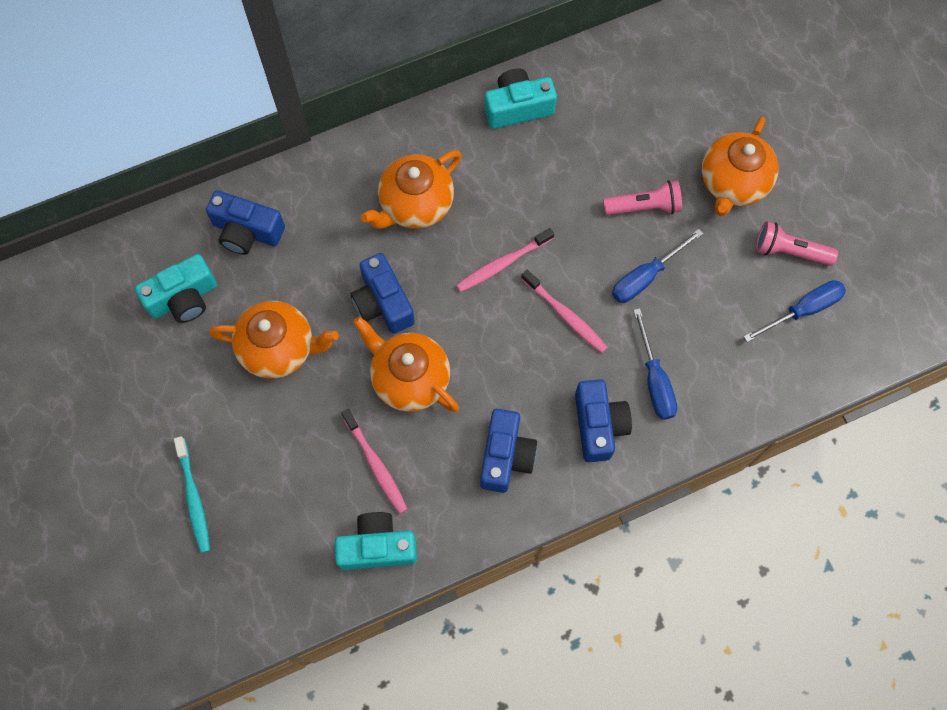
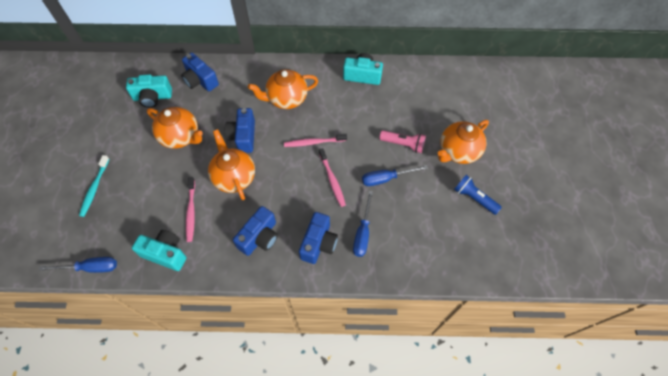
camera: 25 degrees right, 10 degrees down
(789, 251) = (474, 198): pink flashlight -> blue flashlight
(803, 310) = (467, 232): blue screwdriver -> blue screwdriver (90, 268)

